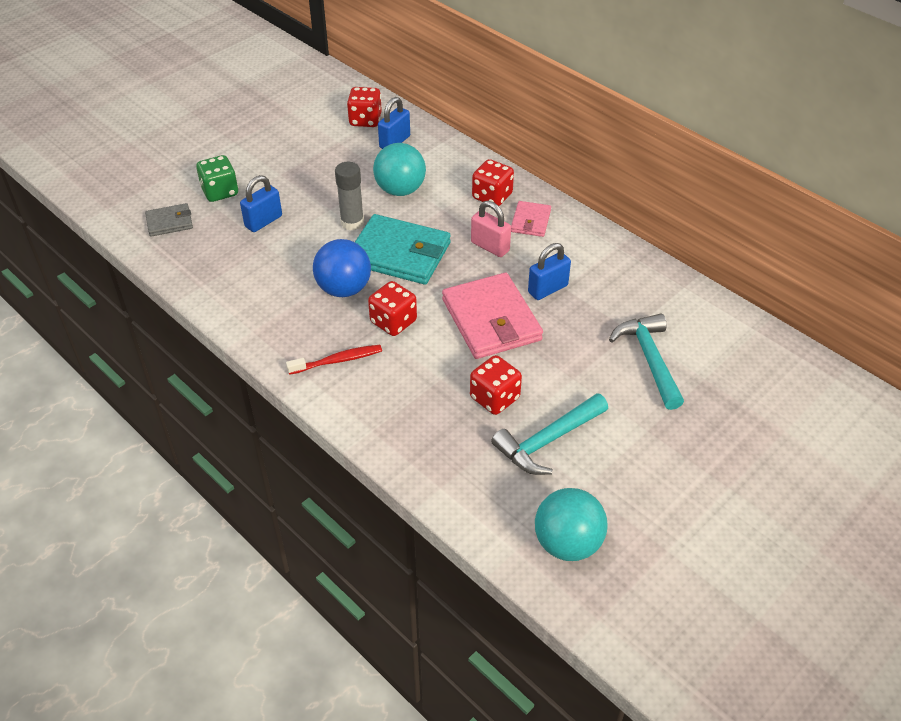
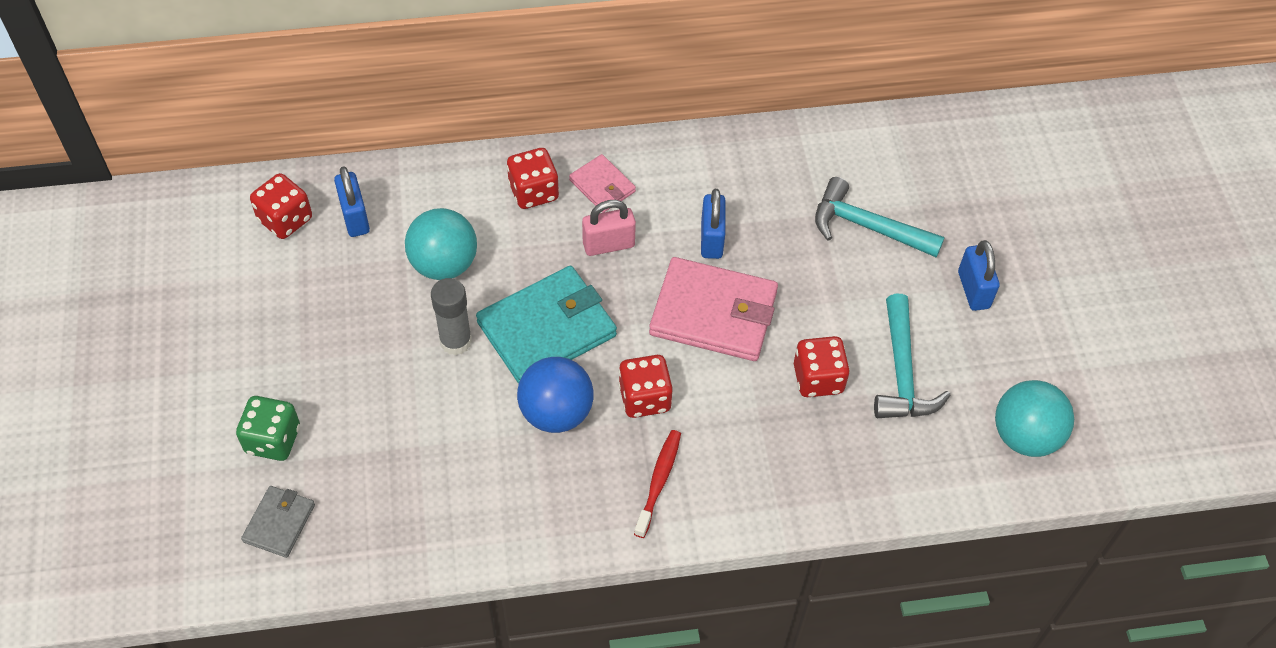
camera: 55 degrees left, 10 degrees up
(263, 221) = (371, 425): blue padlock -> blue padlock (973, 290)

